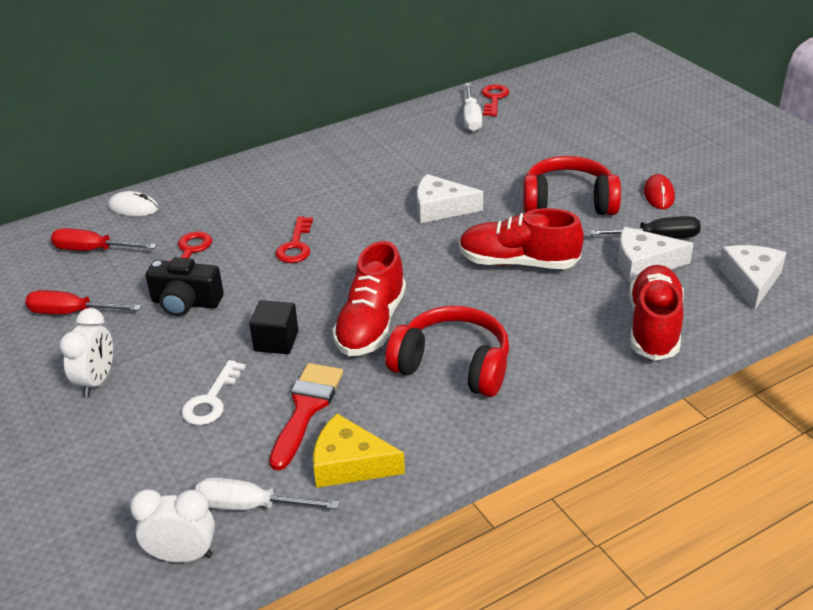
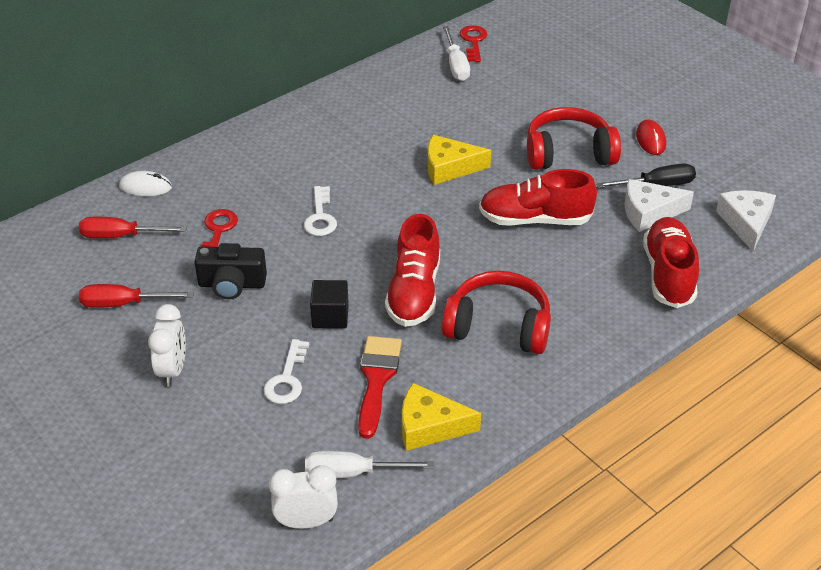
camera: 10 degrees left, 5 degrees up
(296, 245) = (320, 217): red key -> white key
(440, 208) = (449, 167): white cheese -> yellow cheese

